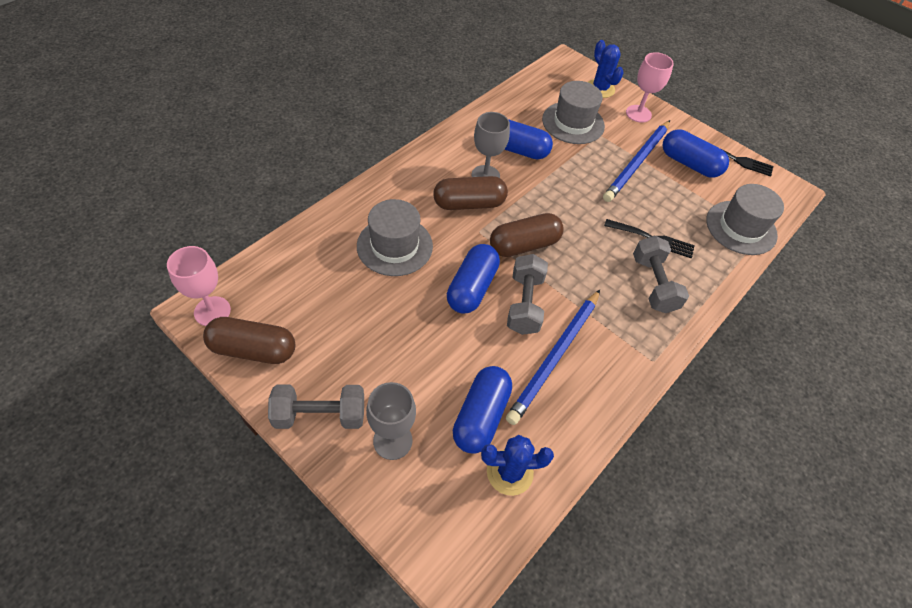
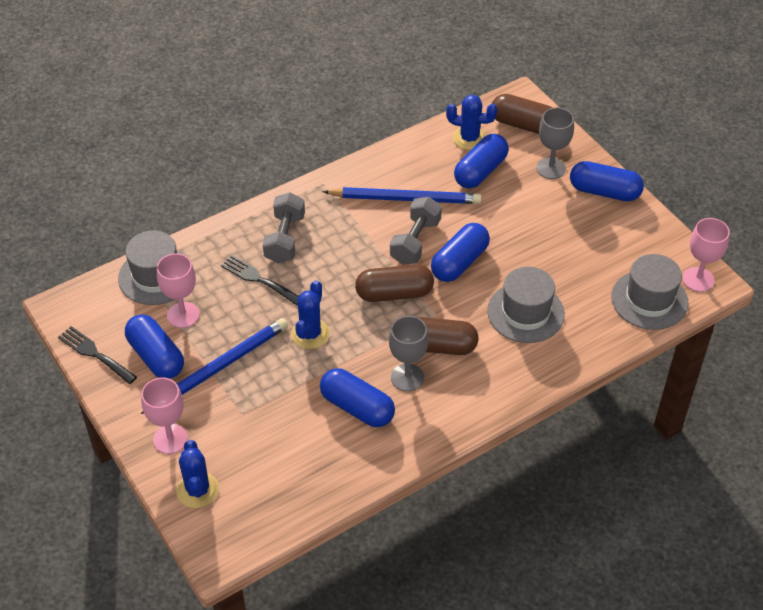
camera: 160 degrees left, 5 degrees down
(253, 349) = (659, 244): brown capsule -> brown capsule (523, 125)
(320, 415) = (604, 192): grey dumbbell -> blue capsule
(555, 357) = (405, 199): blue pencil -> blue pencil turned 45 degrees clockwise
(573, 123) = (267, 437): grey hat -> grey hat (649, 300)
(580, 198) = (310, 334): none -> blue cactus
(693, 198) = (183, 315): none -> pink goblet

